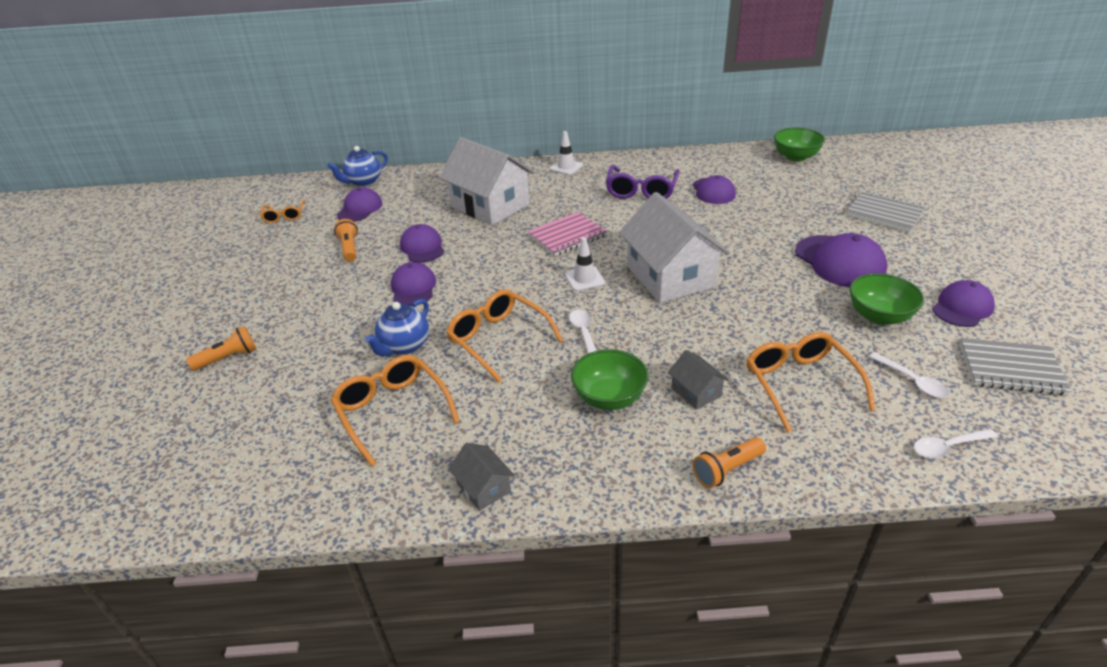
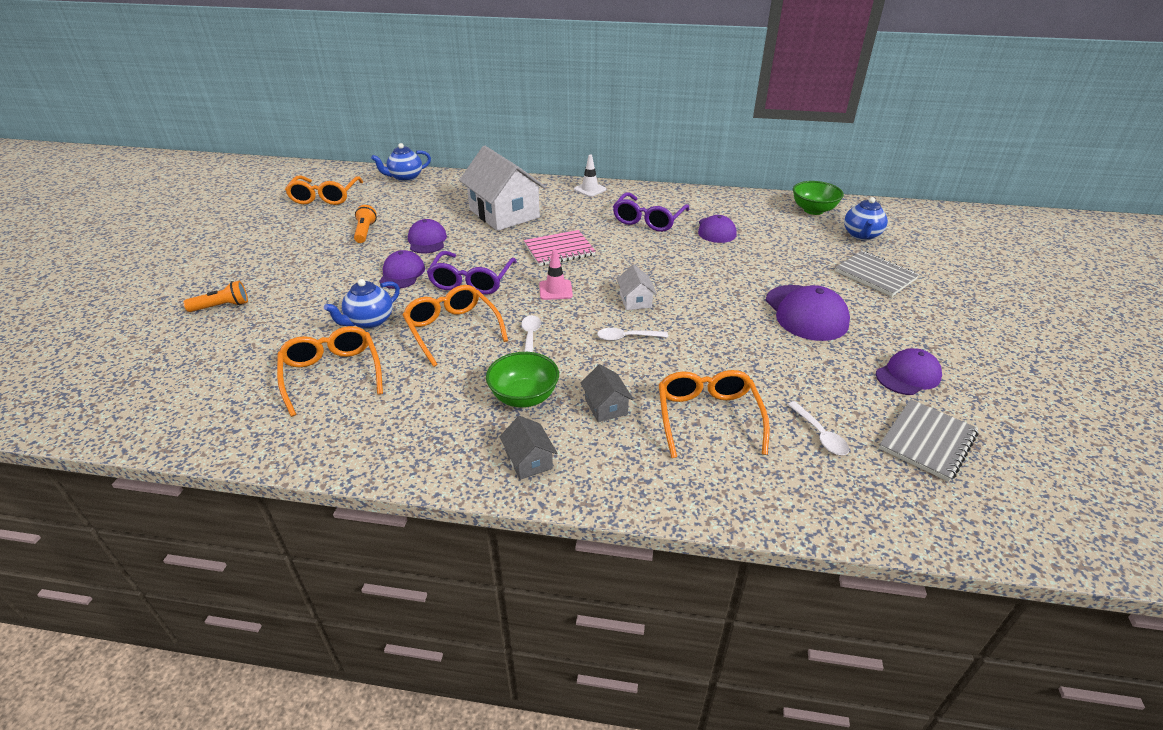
camera: 10 degrees right, 0 degrees up
(284, 216) = (325, 197): orange glasses -> orange glasses, size x1.72
(360, 209) = (391, 200): purple cap -> none
(483, 487) = (375, 453): grey house -> grey house (529, 460)
(492, 284) = (471, 281): none -> purple glasses
(584, 279) = (555, 290): white traffic cone -> pink traffic cone
(670, 276) = (635, 300): white house -> white house, size x0.44
(727, 470) = (598, 480): orange flashlight -> none
(852, 176) = (861, 235): none -> blue teapot
(879, 316) = (818, 369): green bowl -> none
(947, 447) = (823, 502): white spoon -> white spoon (627, 337)
(1010, 369) = (927, 441): grey notebook -> grey notebook turned 75 degrees counterclockwise

